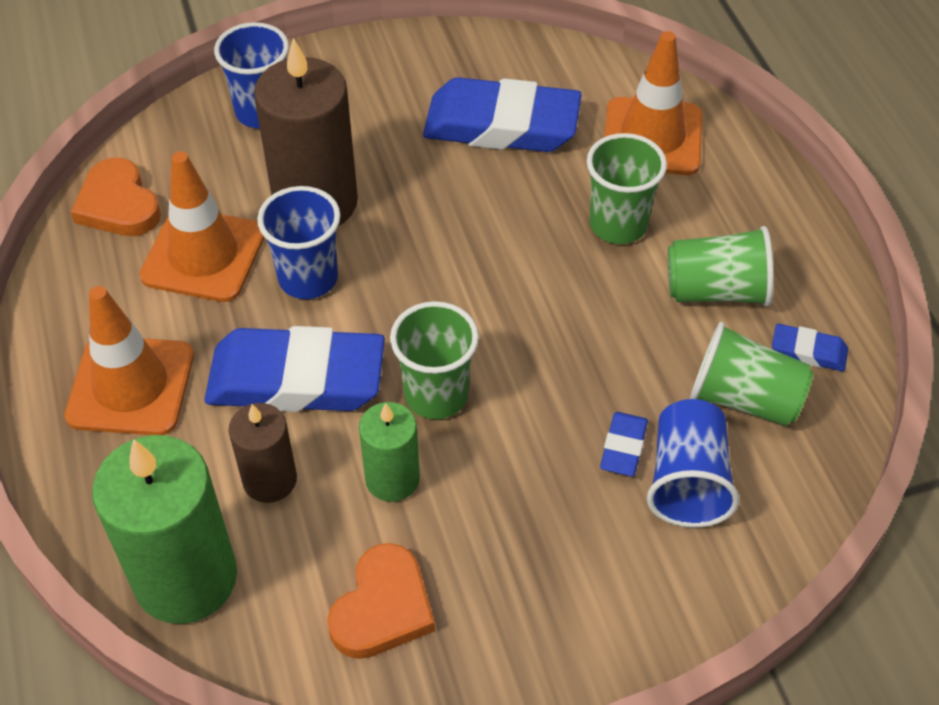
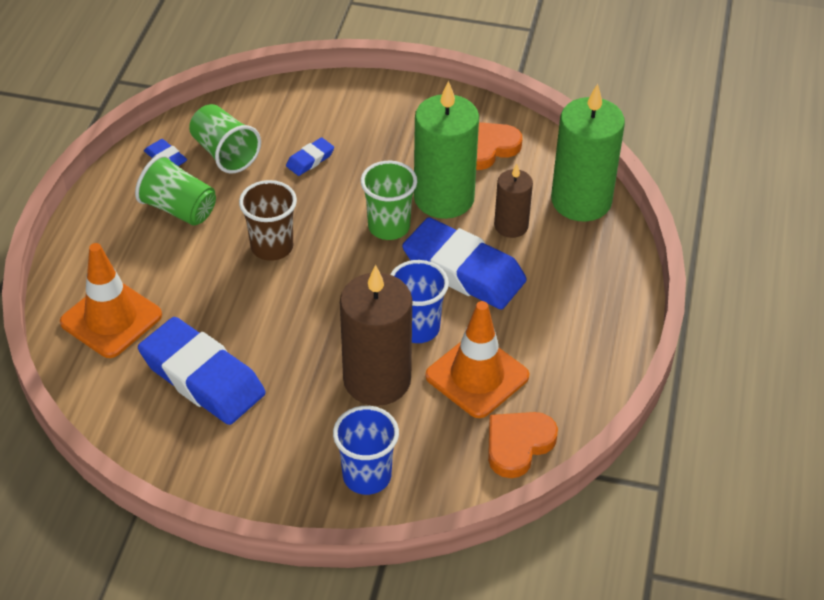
camera: 150 degrees left, 5 degrees down
(118, 204) = (518, 445): orange heart -> orange heart turned 135 degrees counterclockwise
(131, 386) = (566, 311): orange traffic cone -> none
(392, 479) = (444, 198): green candle -> green candle, size x1.80
(559, 296) = (272, 247): none -> brown cup
(618, 225) = (195, 272): green cup -> none
(687, 481) = (292, 133): blue cup -> none

